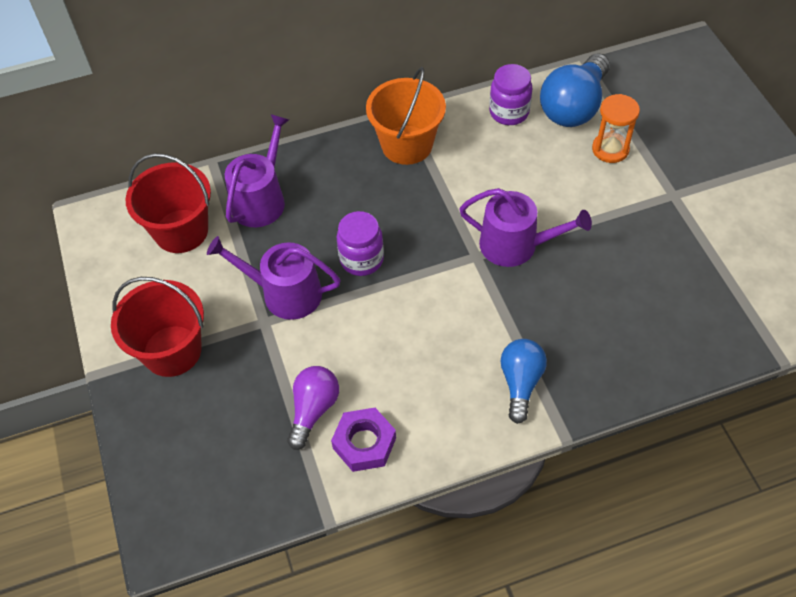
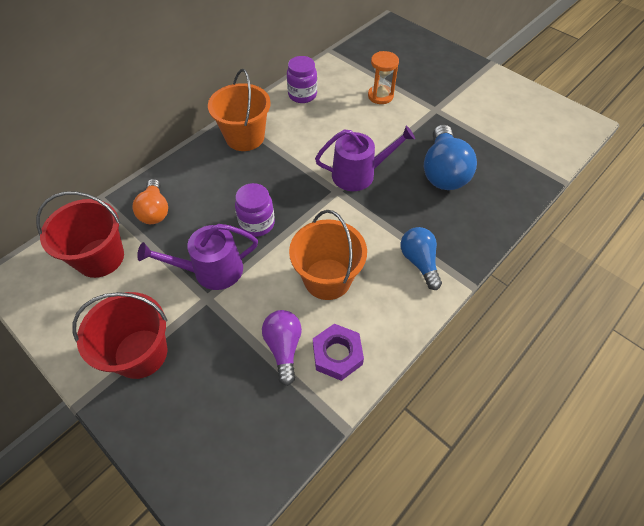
camera: 30 degrees left, 0 degrees up
(261, 199) = (155, 211): purple watering can -> orange light bulb
(402, 356) = (327, 279): none -> orange bucket
(574, 107) = (342, 79): blue light bulb -> blue light bulb (443, 171)

